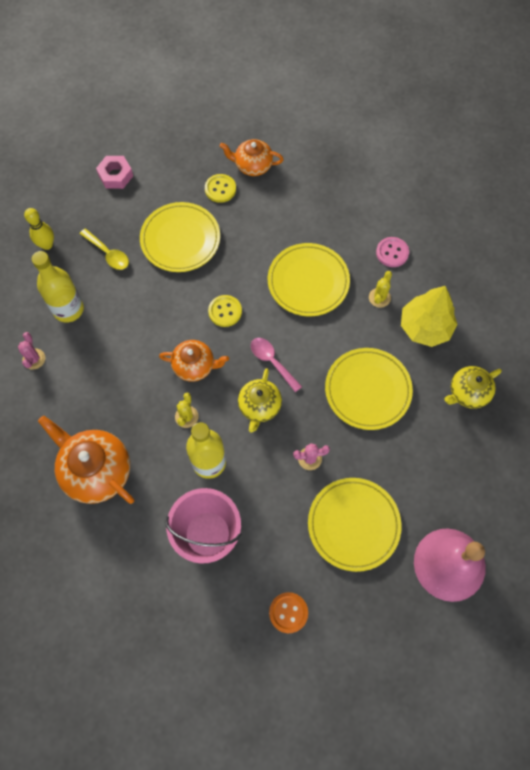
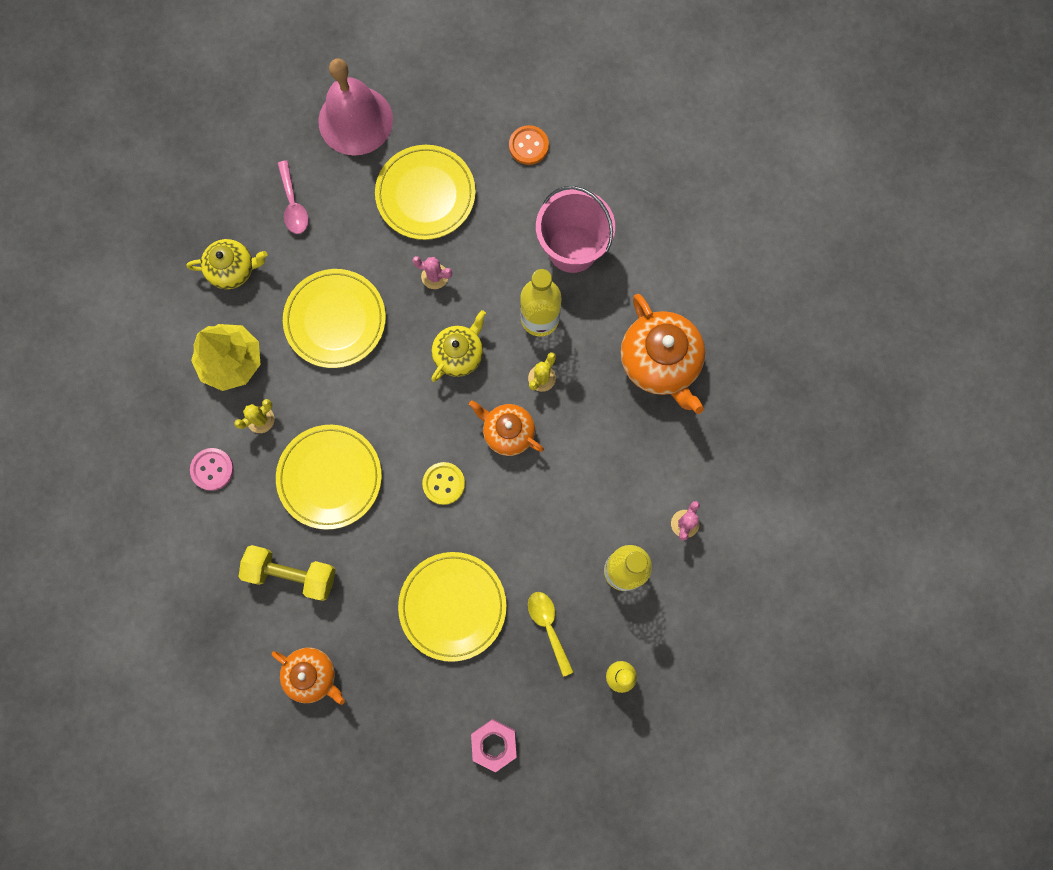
camera: 155 degrees left, 10 degrees up
(220, 189) = (370, 658): yellow button -> none
(272, 362) = (420, 398): pink spoon -> pink spoon (293, 204)
(299, 214) = (291, 574): none -> yellow dumbbell

